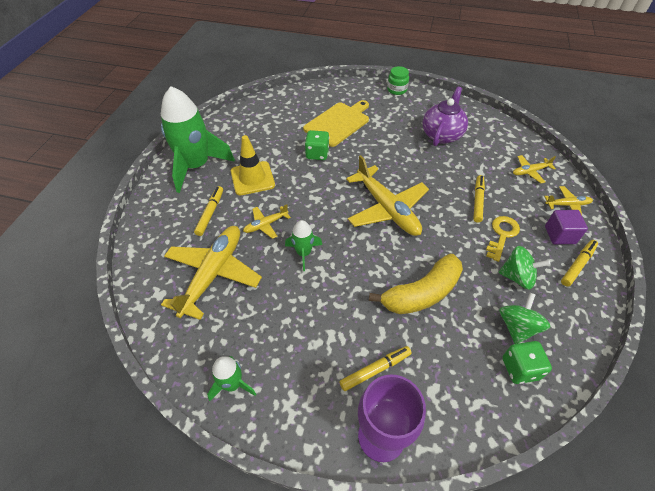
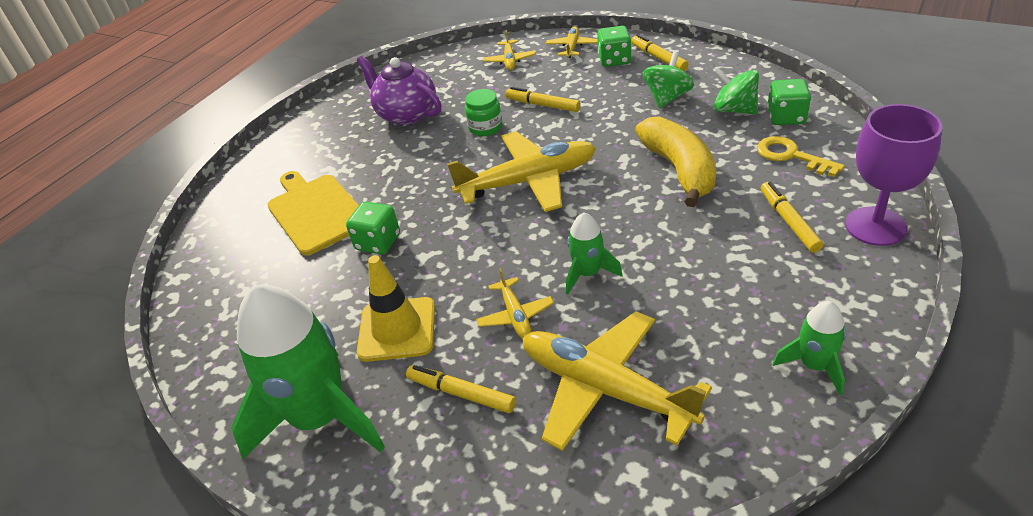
camera: 70 degrees left, 10 degrees down
(397, 90) = (278, 141): green jar -> green jar (485, 127)
(502, 235) = (603, 97): yellow key -> yellow key (791, 156)
(560, 235) = (614, 60): purple cube -> green dice

